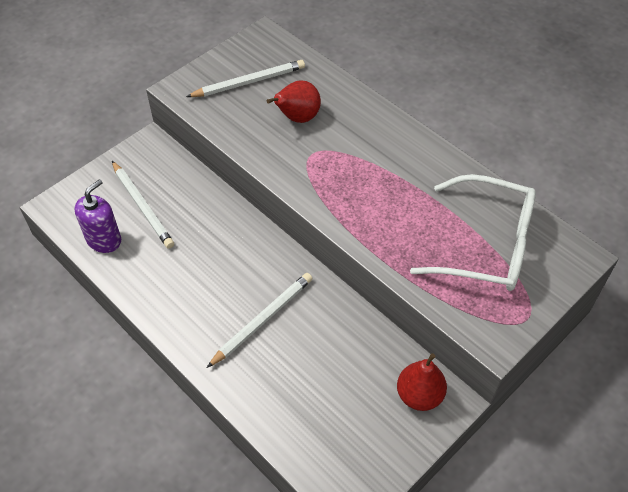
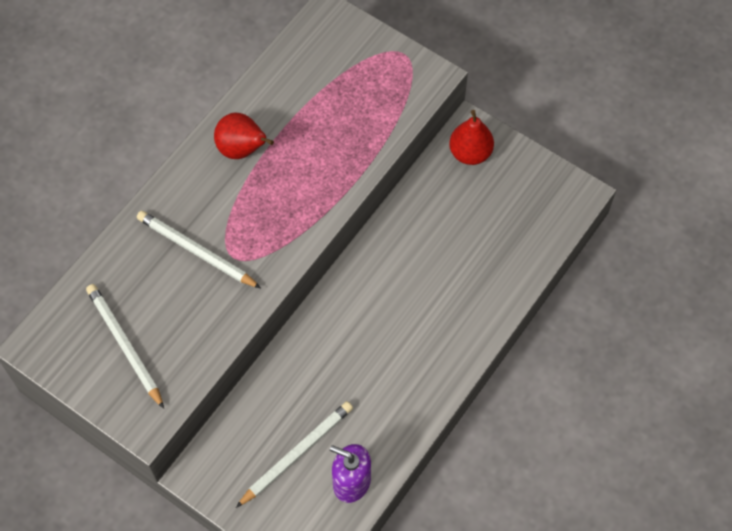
camera: 100 degrees left, 10 degrees up
(262, 320) = (421, 296): white pencil -> white pencil (197, 251)
(297, 118) = (179, 281): red pear -> red pear (242, 149)
(486, 245) = (328, 88): white glasses -> none

